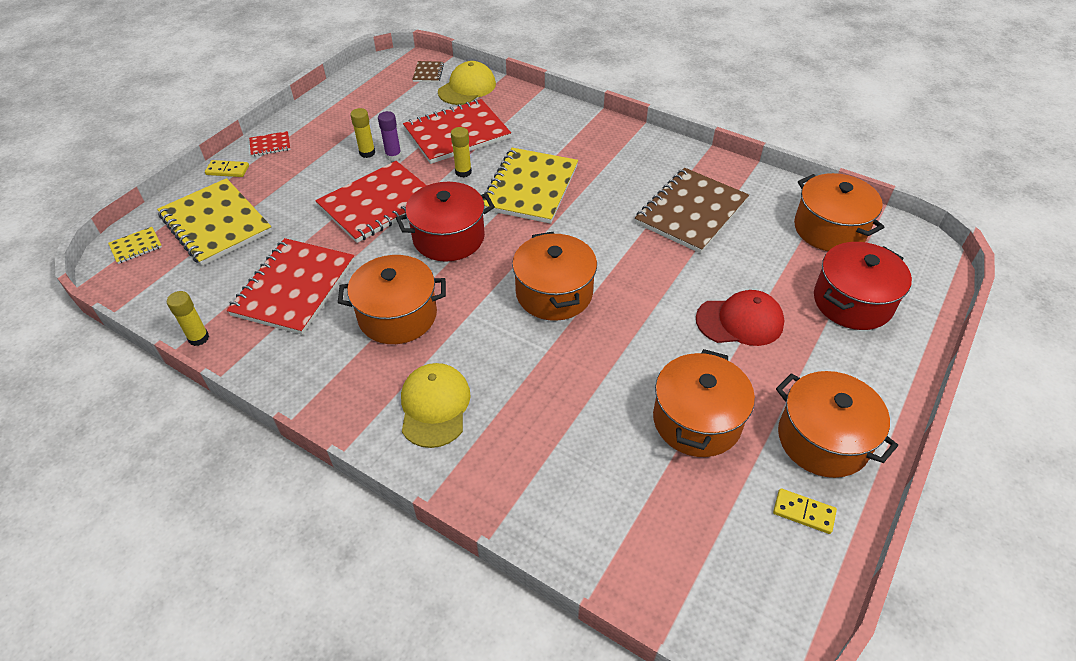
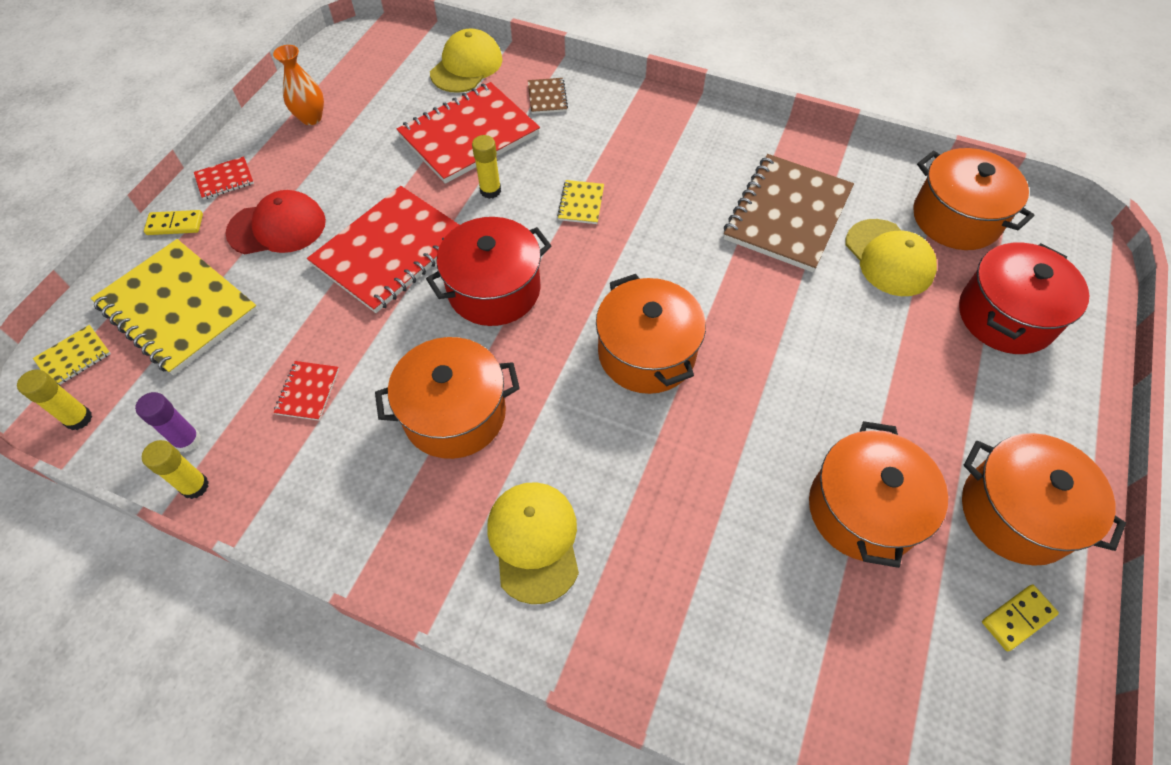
camera: 10 degrees left, 10 degrees up
(294, 288) = (307, 391): red notebook -> red notebook, size x0.43
(343, 111) = (311, 118): none -> orange vase
(367, 153) = (358, 176): yellow glue stick -> yellow glue stick (78, 419)
(393, 156) = (394, 177): purple glue stick -> purple glue stick (187, 440)
(428, 73) = (411, 49): brown notebook -> brown notebook (547, 97)
(530, 188) = (581, 203): yellow notebook -> yellow notebook, size x0.43
(740, 321) = (881, 362): red cap -> red cap (277, 227)
(766, 251) = (889, 258): none -> yellow cap
(803, 512) = (1017, 618): yellow domino -> yellow domino turned 45 degrees counterclockwise

